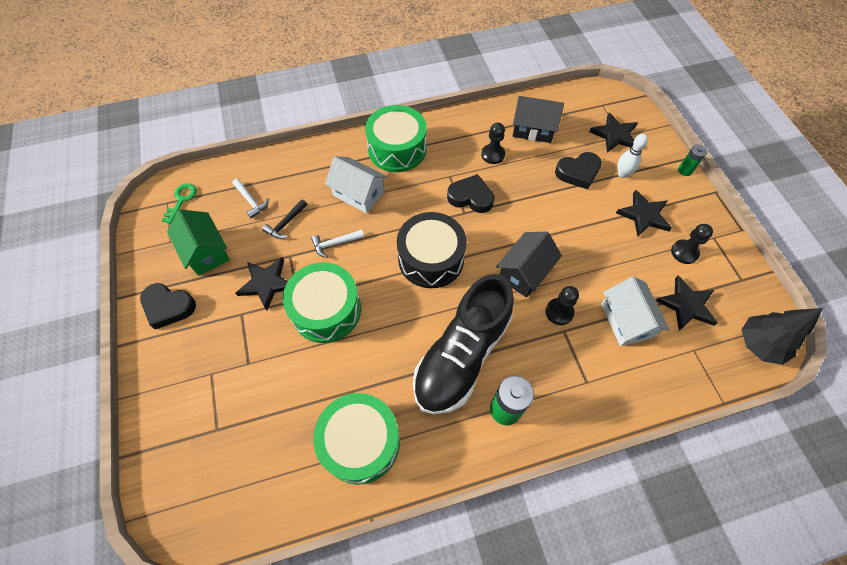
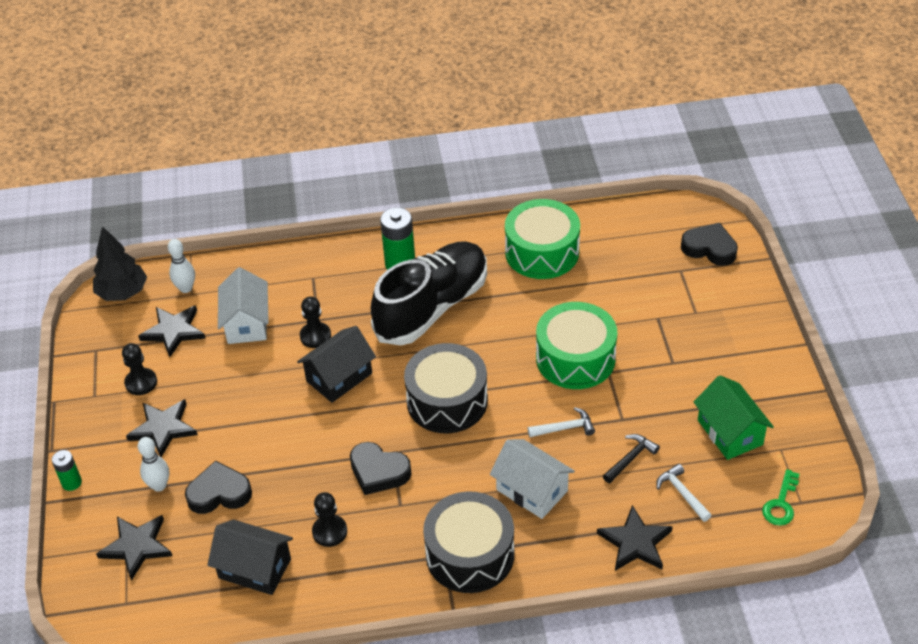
camera: 170 degrees left, 15 degrees down
(168, 307) = (759, 376): black heart -> black heart (709, 248)
(266, 283) = (647, 390): black star -> black star (635, 542)
(397, 149) = (470, 554): green drum -> black drum
(703, 356) = (186, 288): none -> white bowling pin

